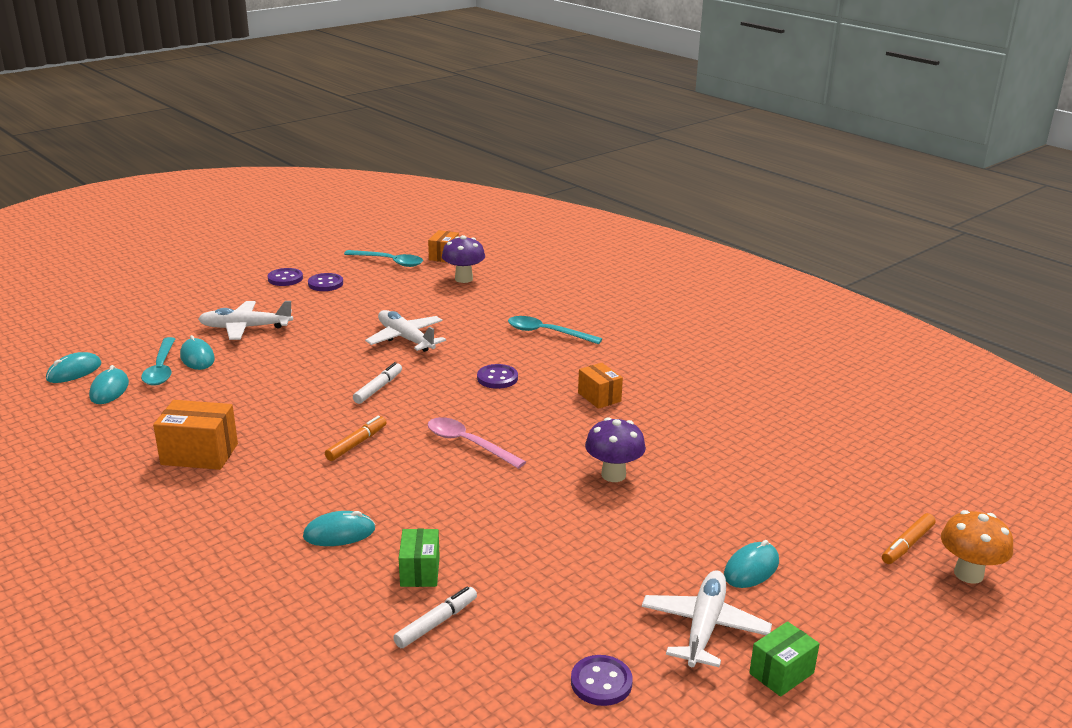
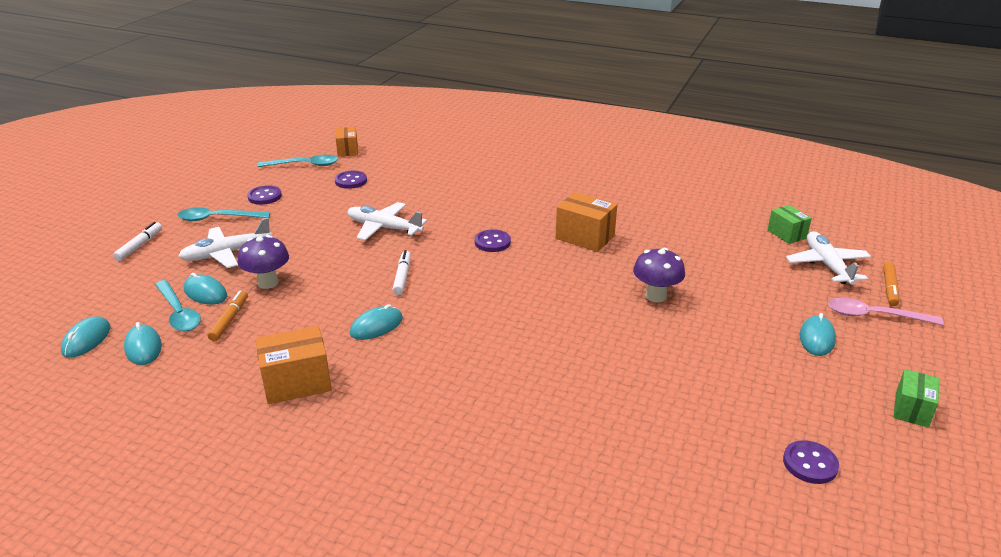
camera: 25 degrees left, 5 degrees up
(285, 278) = (221, 200): purple button -> purple button (351, 181)
(339, 533) = (494, 413): turquoise mouse -> turquoise mouse (376, 326)
(356, 444) = (431, 330): orange marker -> orange marker (229, 320)
(420, 571) = (592, 423): green box -> green box (786, 234)
(436, 623) = (647, 462): white marker -> white marker (139, 245)
(463, 279) = (383, 166): purple mushroom -> purple mushroom (268, 283)
(468, 444) = (523, 303): pink spoon -> pink spoon (874, 316)
(547, 333) = (494, 195): turquoise spoon -> turquoise spoon (217, 218)
(599, 397) = (585, 237): orange box -> orange box, size x1.55
(704, 627) = (832, 394): white plane -> white plane (827, 265)
(968, 574) = (943, 297): orange mushroom -> none

